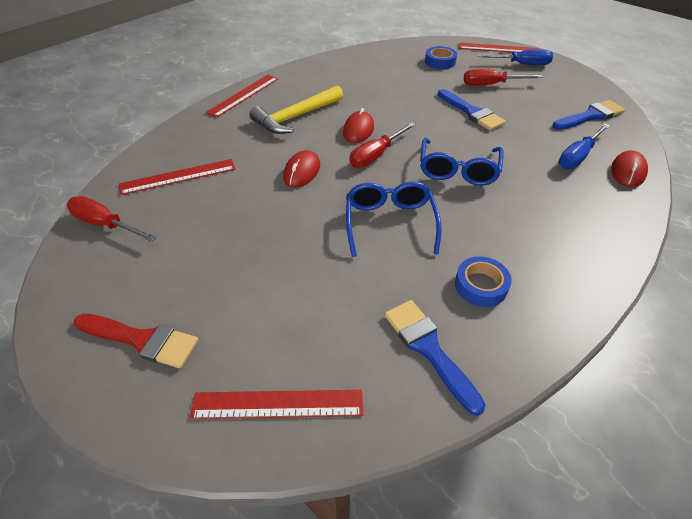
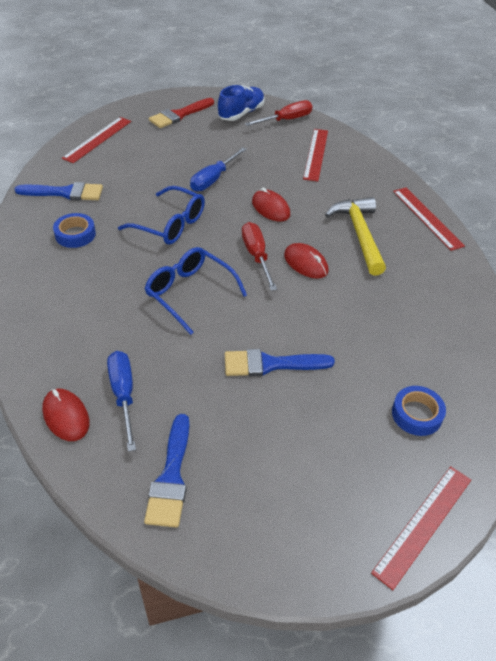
camera: 120 degrees right, 0 degrees up
(105, 272) = (241, 113): none -> blue shoe
(491, 85) = (318, 428): red screwdriver -> none
(521, 64) = (352, 513): blue screwdriver -> blue screwdriver (213, 179)

